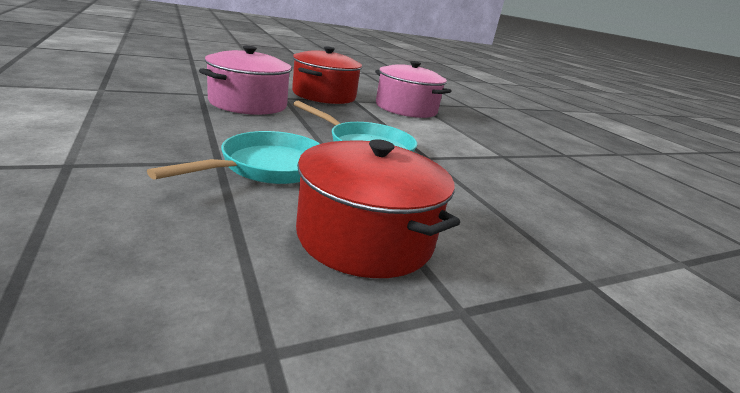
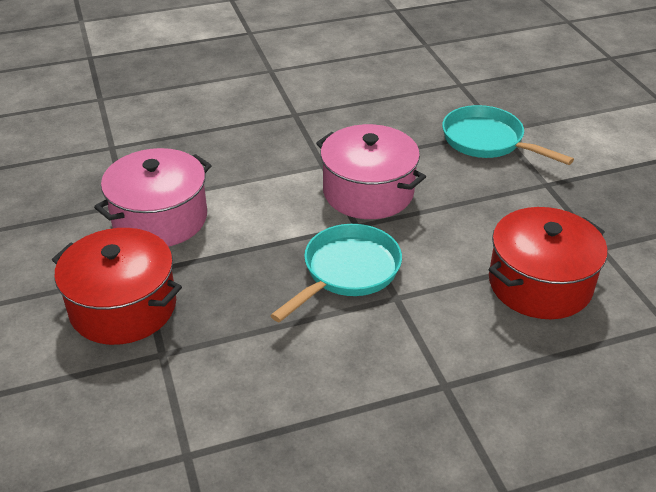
camera: 80 degrees left, 15 degrees up
(248, 103) = (217, 391): pink pot -> pink pot (368, 192)
(268, 167) = (441, 347): turquoise pan -> turquoise pan (487, 141)

